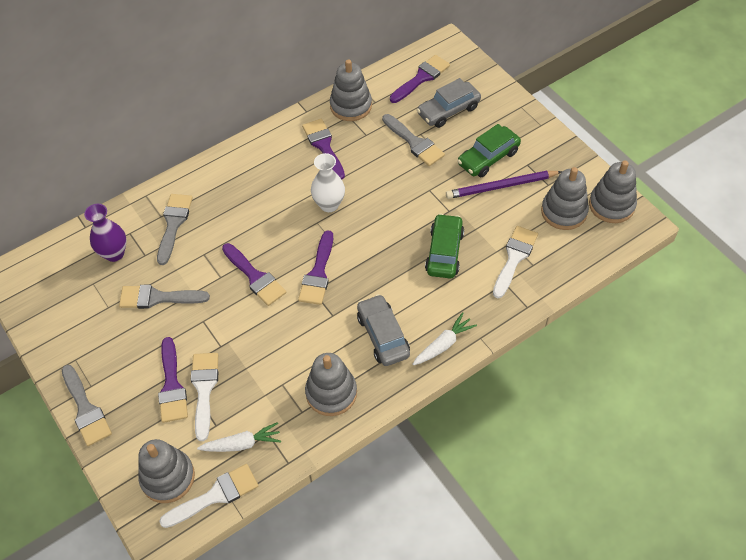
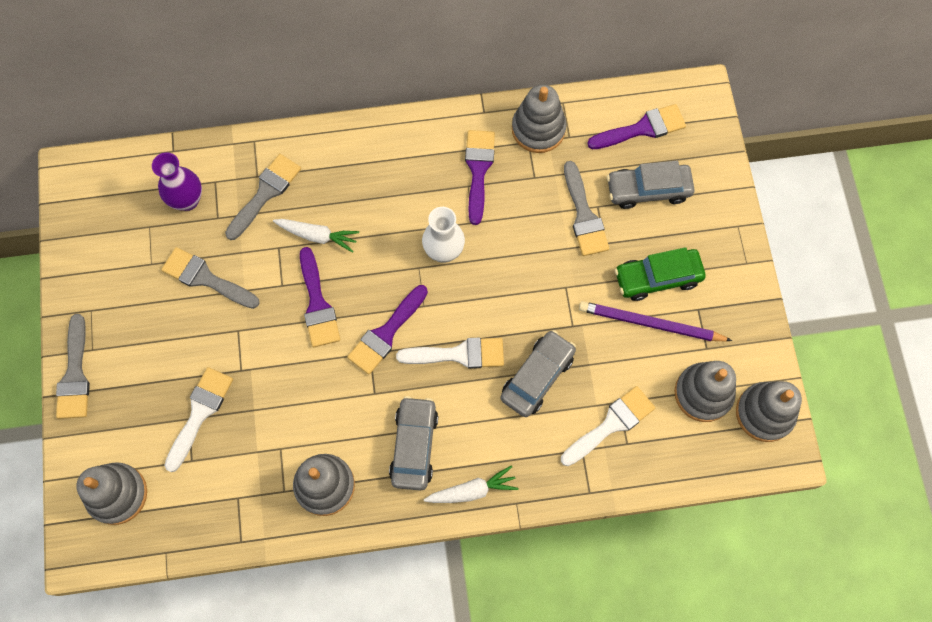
camera: 25 degrees right, 15 degrees up
(172, 386) = (170, 392): purple brush -> none
(215, 495) = (153, 539): white brush -> white brush (458, 354)
(242, 444) = (206, 496): white carrot -> white carrot (317, 236)
(444, 252) = (537, 377): green car -> grey car

